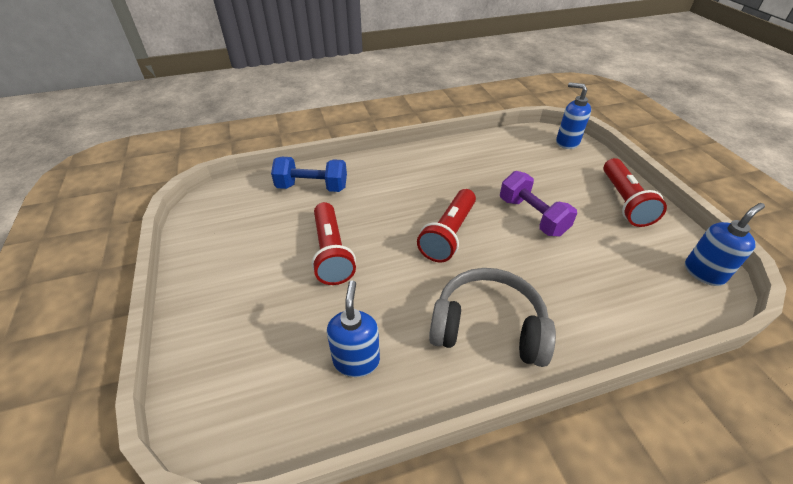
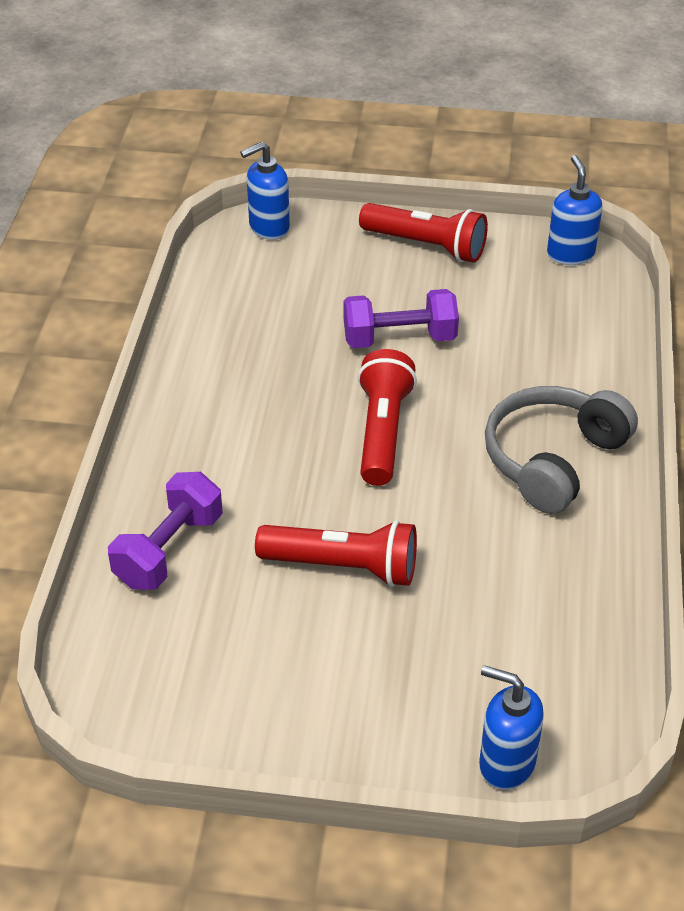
camera: 65 degrees left, 0 degrees up
(312, 187) = (169, 550): blue dumbbell -> purple dumbbell
(356, 360) = (542, 593): blue soap dispenser -> blue soap dispenser (506, 763)
(448, 234) = (382, 432): red flashlight -> red flashlight turned 135 degrees counterclockwise

